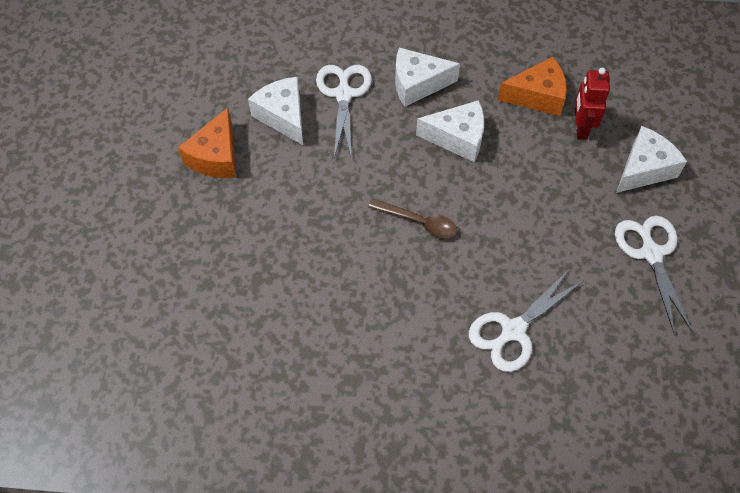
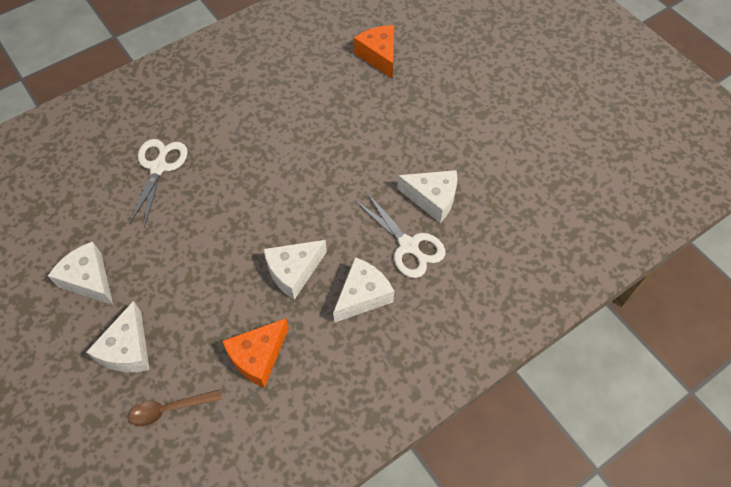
camera: 140 degrees right, 0 degrees up
(216, 156) = (443, 142): orange cheese -> orange cheese (379, 56)
(418, 222) = (271, 191): brown spoon -> brown spoon (169, 409)
(581, 128) = (202, 351): red robot -> none
(651, 253) = (89, 280): white scissors -> white cheese

